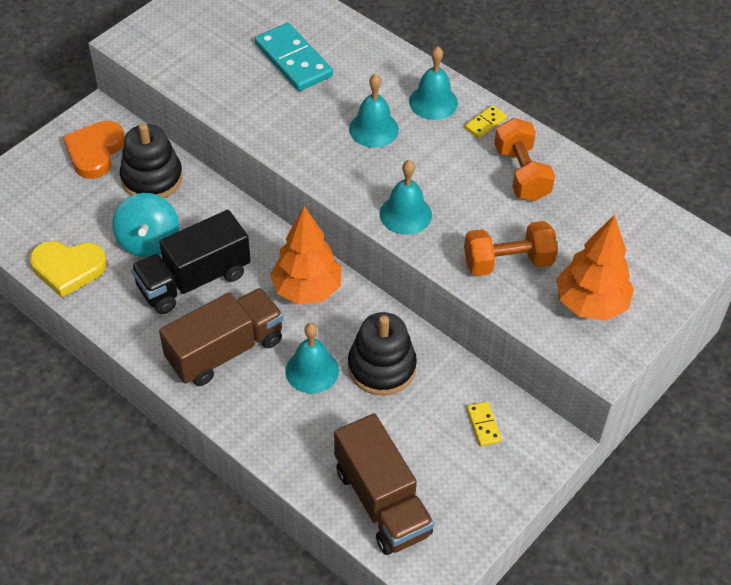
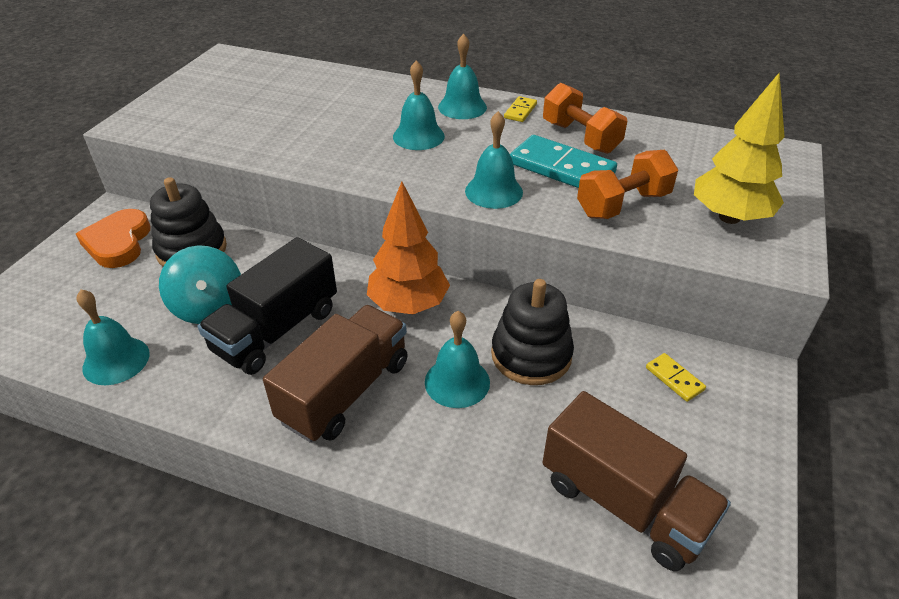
camera: 20 degrees left, 10 degrees down
(68, 269) = (116, 360): yellow heart -> turquoise bell
(293, 60) = (310, 105): turquoise domino -> turquoise domino (561, 168)
(591, 304) = (729, 217): orange tree -> yellow tree

